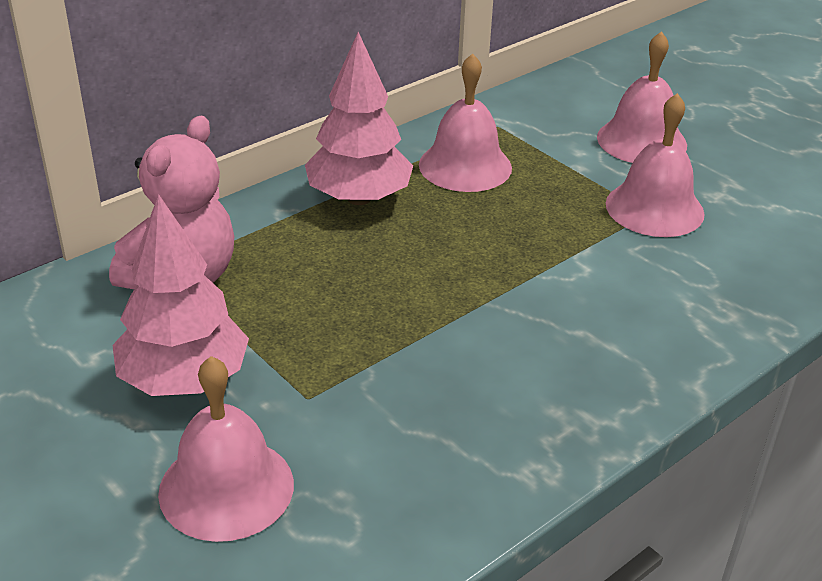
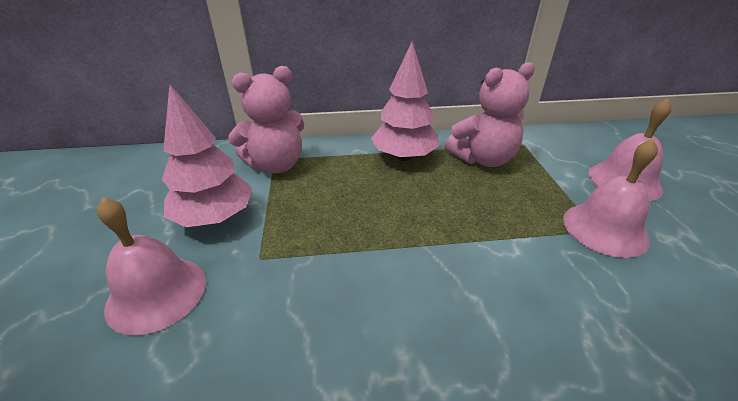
camera: 35 degrees right, 0 degrees up
(465, 166) = (483, 159): pink bell -> pink teddy bear

